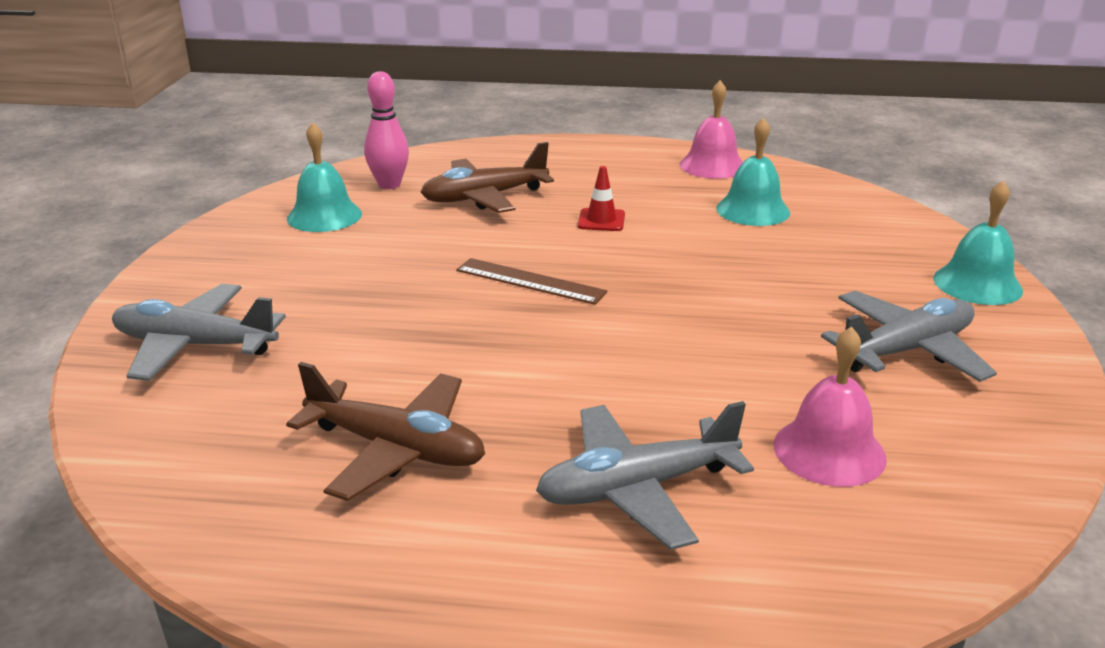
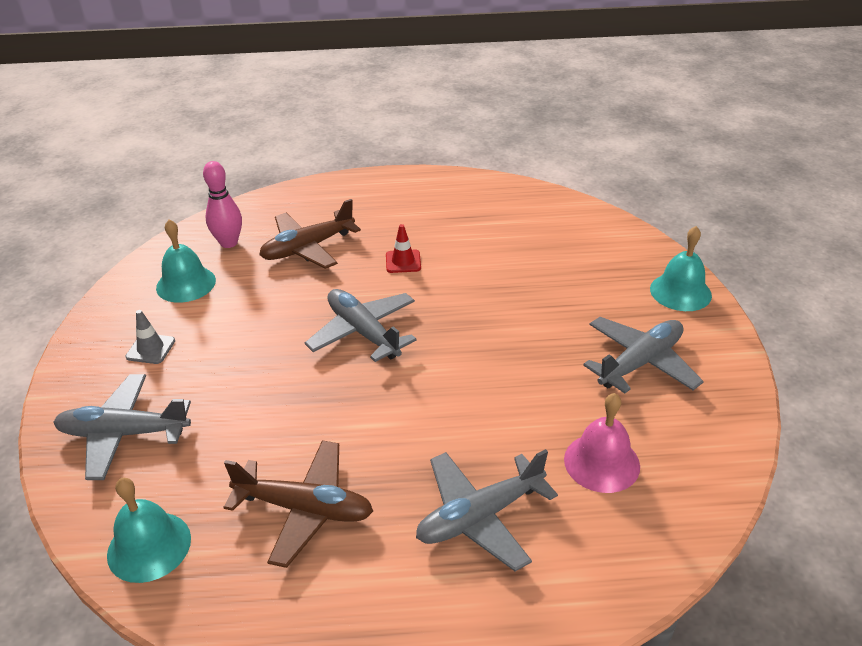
camera: 10 degrees left, 10 degrees up
(259, 270) = (150, 349): none -> grey traffic cone
(530, 281) = (363, 332): brown ruler -> grey plane
(712, 165) = (475, 192): pink bell -> none
(753, 210) = (513, 237): turquoise bell -> turquoise bell (149, 546)

